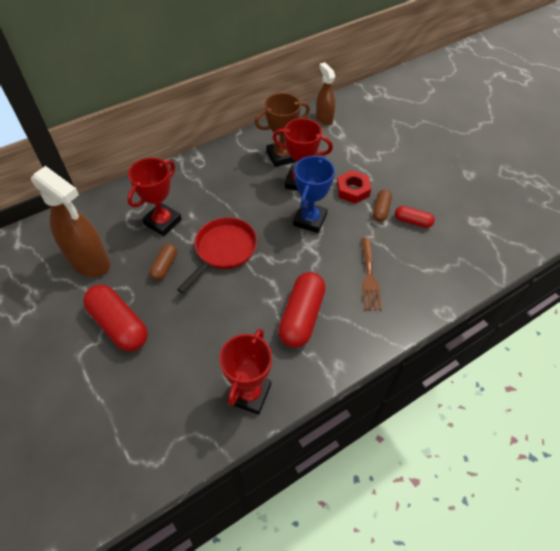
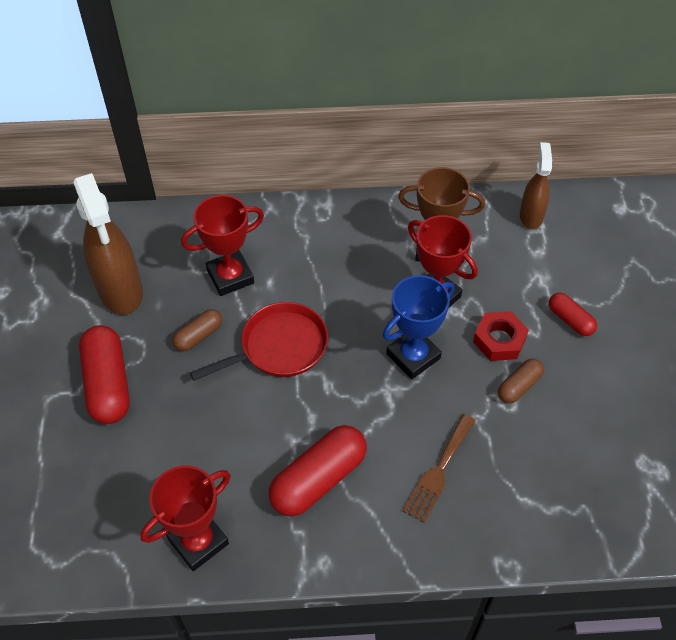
camera: 30 degrees right, 0 degrees up
(412, 221) = (553, 423): red capsule -> red capsule (570, 320)

